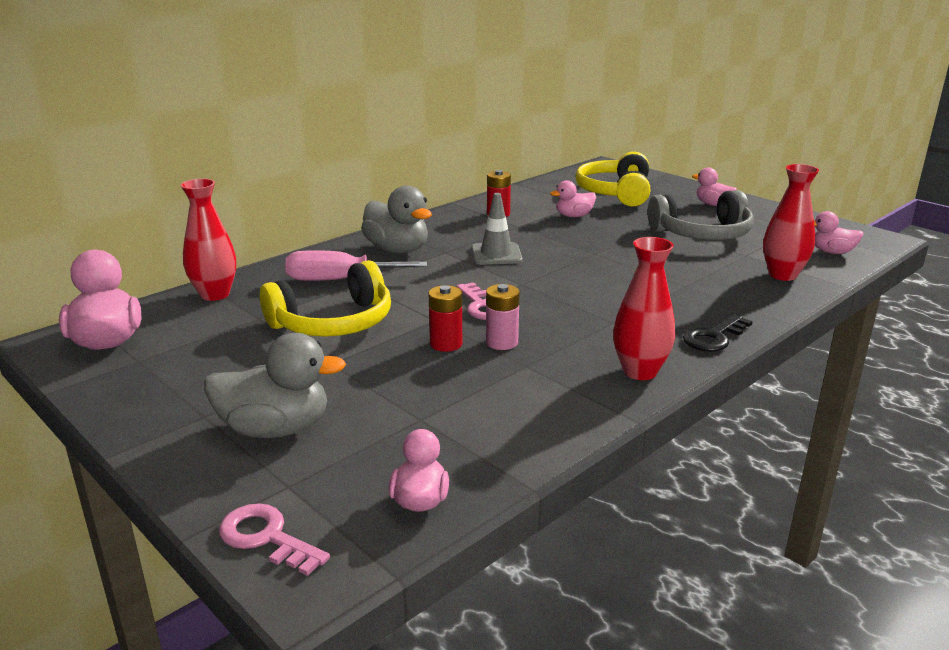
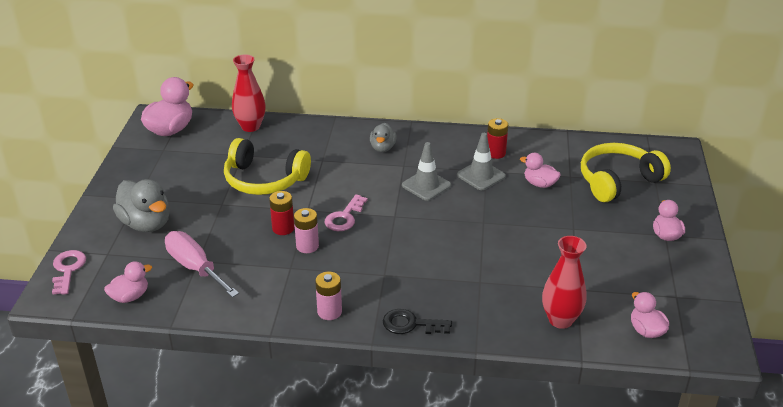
camera: 50 degrees right, 10 degrees up
(339, 280) = (316, 152): pink screwdriver -> pink screwdriver (195, 267)
(397, 250) = (382, 148): grey duck -> grey duck, size x0.59
(522, 230) = (481, 175): none -> grey traffic cone
(640, 371) = (329, 312): red vase -> pink battery
(702, 234) = (590, 254): grey headphones -> none

